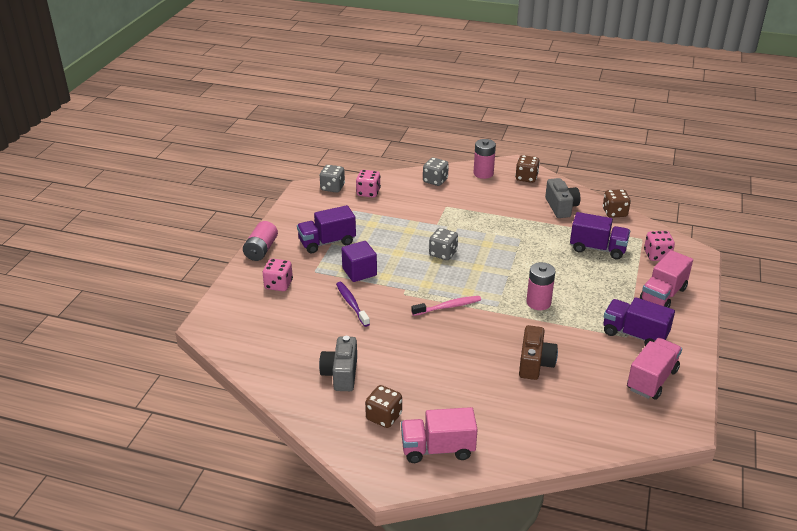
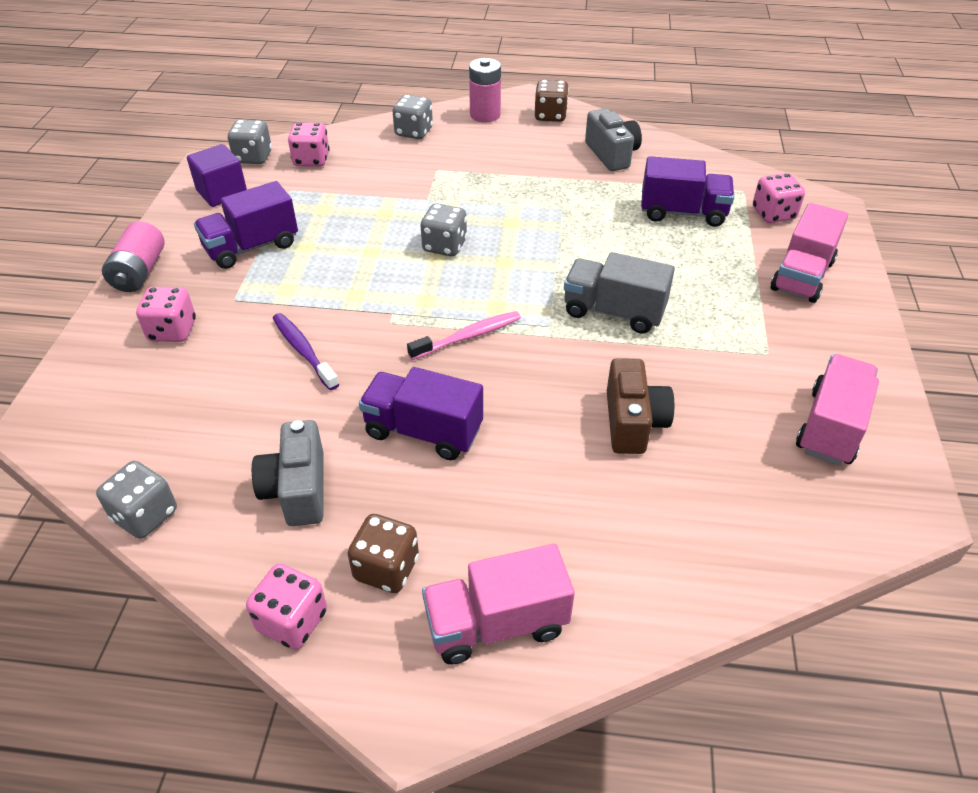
camera: 10 degrees left, 10 degrees up
(260, 376) = (145, 515): none -> grey dice
(332, 433) = (292, 621): none -> pink dice
(359, 272) = (311, 292): purple cube -> purple cube (222, 192)
(538, 302) = (613, 312): pink battery -> grey truck
(614, 213) = (692, 155): brown dice -> none
(634, 334) = (779, 349): purple truck -> purple truck (423, 431)

